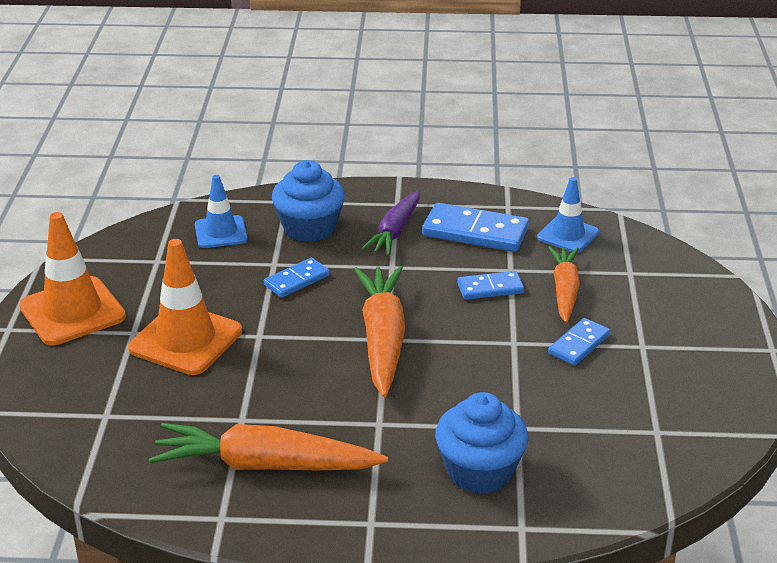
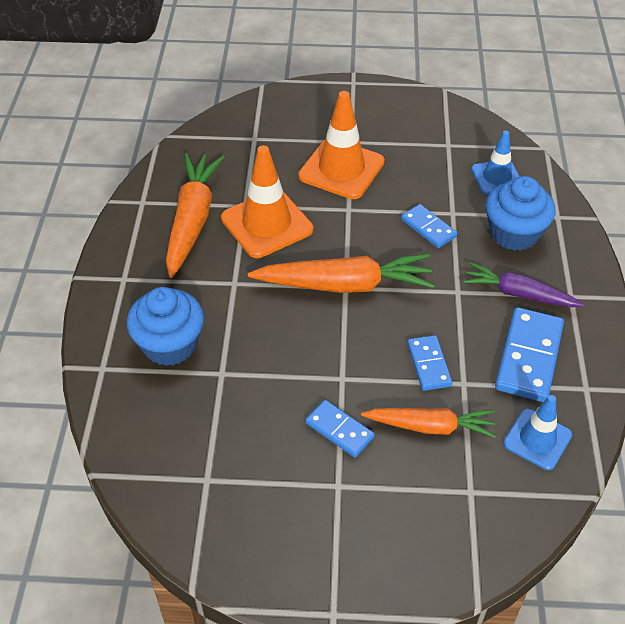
camera: 90 degrees right, 15 degrees up
(72, 311) = (375, 109): orange traffic cone -> orange traffic cone (267, 224)

